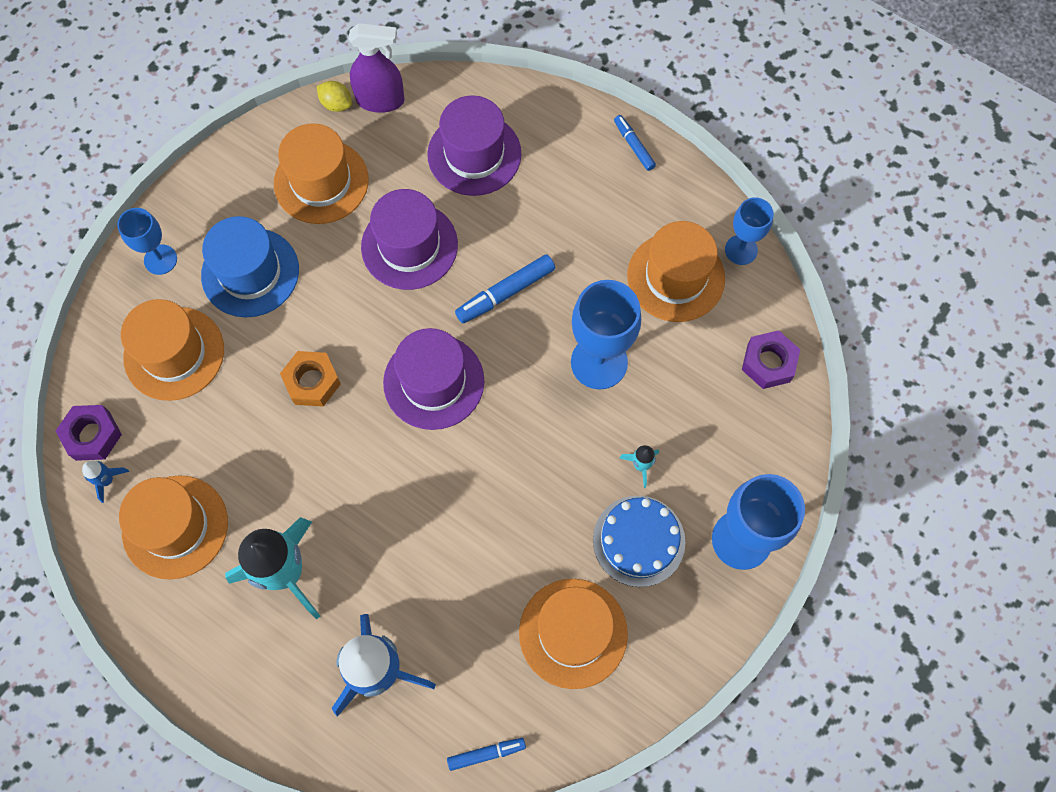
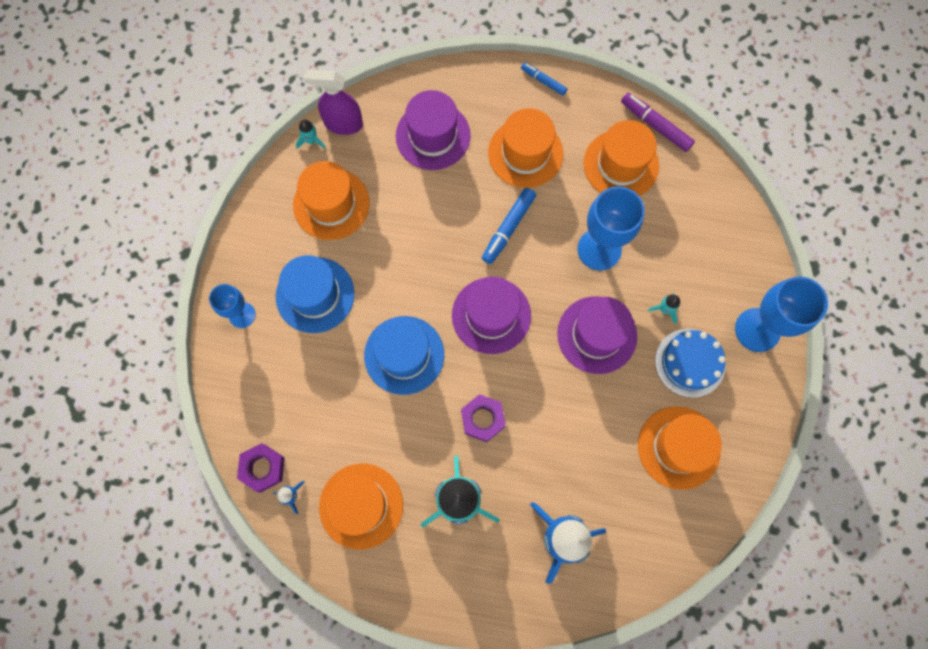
camera: 25 degrees left, 5 degrees up
(174, 353) = (291, 380): orange hat -> orange hat (525, 153)
(312, 382) = (404, 355): orange nut -> blue hat
(336, 104) = (311, 141): yellow lemon -> turquoise rocket
(381, 100) = (343, 124): purple spray bottle -> purple spray bottle turned 150 degrees counterclockwise
(409, 246) = (421, 224): purple hat -> purple hat (597, 335)
(486, 753) = (663, 558): blue marker -> none
(741, 250) = (655, 125): blue goblet -> purple marker
(768, 363) = (714, 198): purple nut -> purple nut (482, 419)

